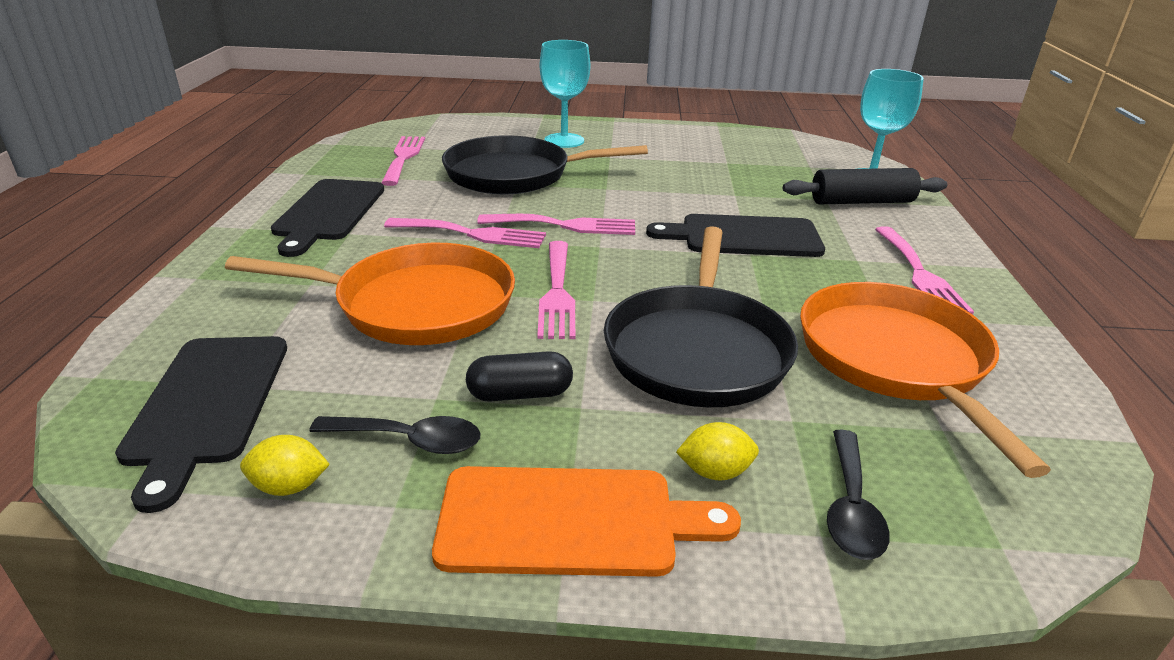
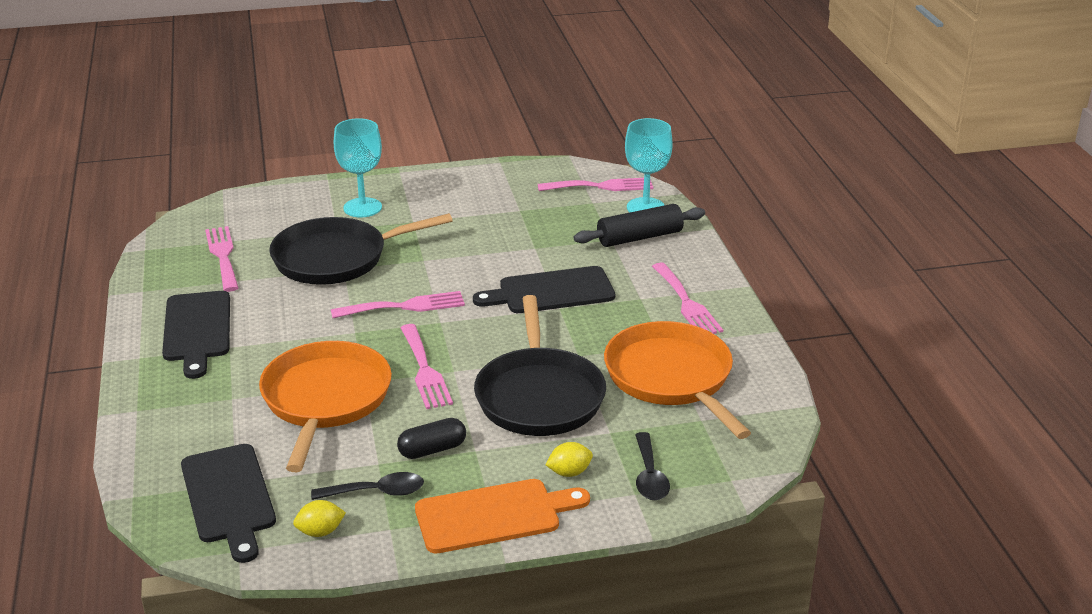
camera: 15 degrees left, 0 degrees up
(417, 304) = (325, 399): orange pan -> orange pan turned 75 degrees counterclockwise
(473, 234) = (333, 329): pink fork -> pink fork (601, 186)

